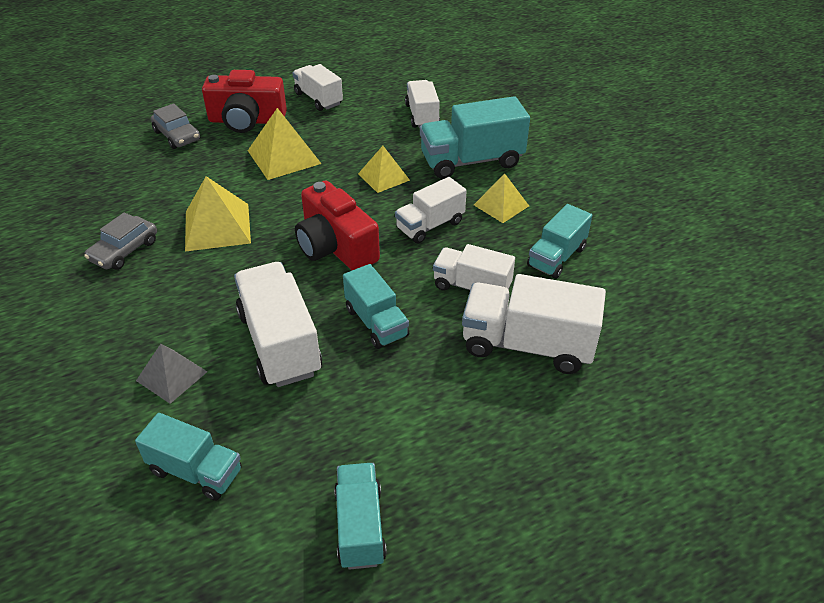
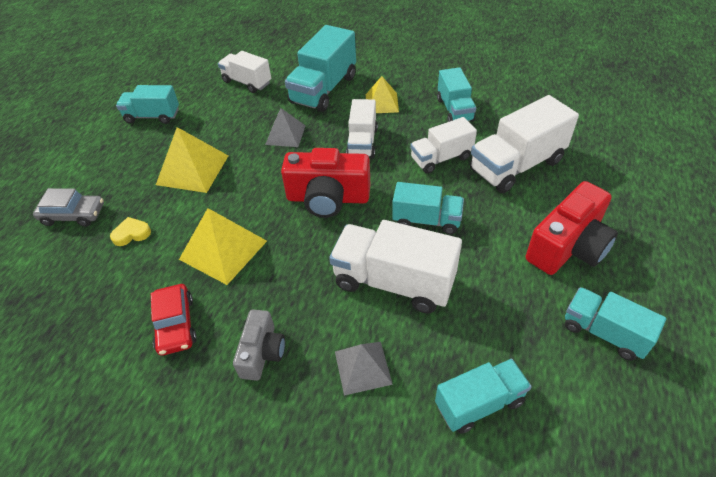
camera: 45 degrees left, 5 degrees up
(124, 250) = (176, 325): grey car -> red car
(137, 311) = (262, 353): none -> grey camera
(187, 173) = (131, 234): none -> yellow heart
(247, 120) = (118, 165): red camera -> red camera (568, 246)
(318, 99) = (152, 116): white truck -> turquoise truck
(384, 177) = (285, 135): yellow pyramid -> grey pyramid

